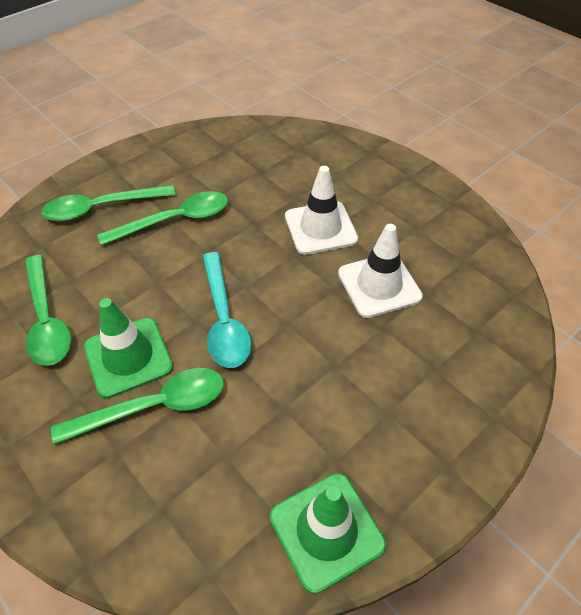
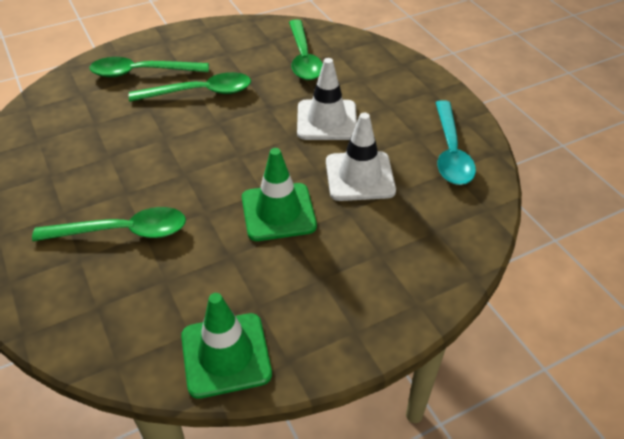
camera: 15 degrees right, 5 degrees down
(46, 319) = (63, 150): green spoon -> green spoon (303, 58)
(128, 357) = (117, 190): green traffic cone -> green traffic cone (278, 212)
(223, 319) = (208, 177): turquoise spoon -> turquoise spoon (450, 152)

